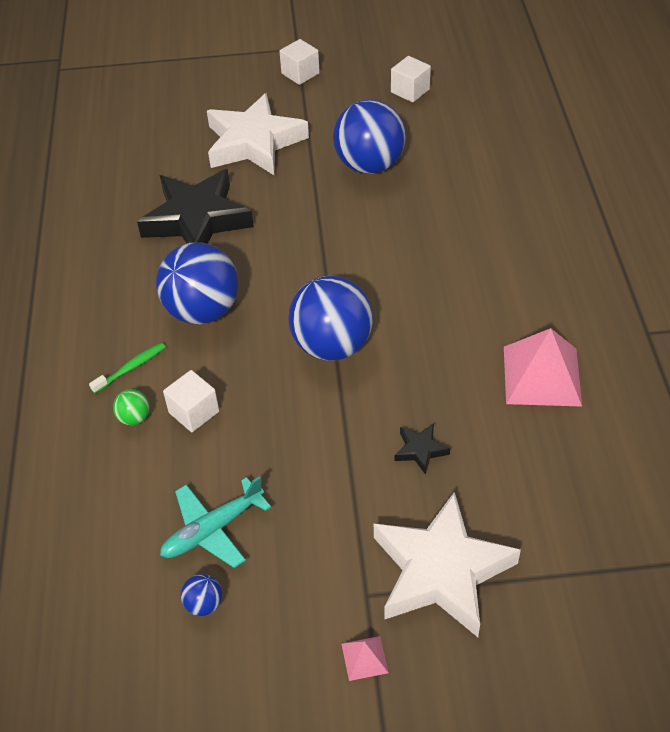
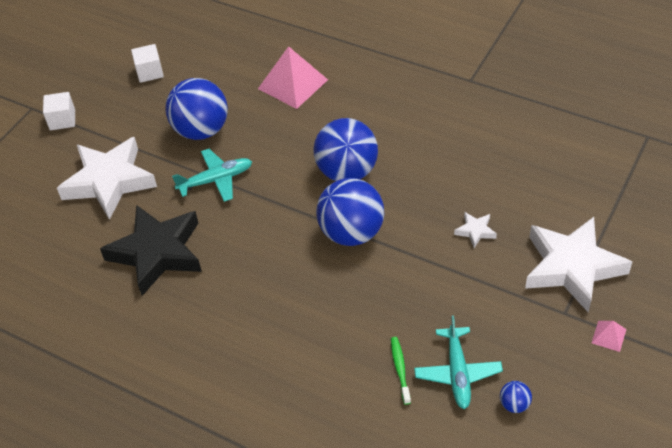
camera: 55 degrees left, 0 degrees up
(131, 368) = (272, 359): green toothbrush -> green toothbrush (400, 369)
(134, 417) = (322, 377): green ball -> none
(194, 412) = (346, 338): white cube -> none
(203, 310) = (254, 290): blue ball -> blue ball (347, 172)
(316, 209) = (216, 180): none -> turquoise plane
(420, 450) = (475, 231): black star -> white star
(541, 376) = (464, 144): pink pyramid -> pink pyramid (293, 84)

